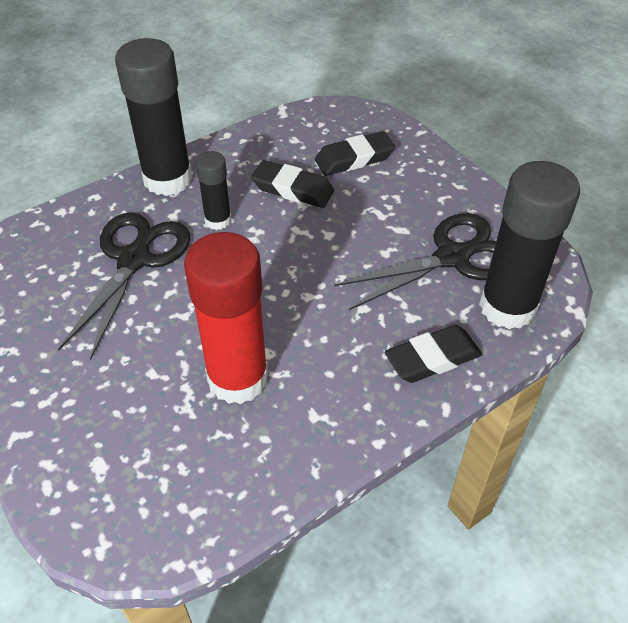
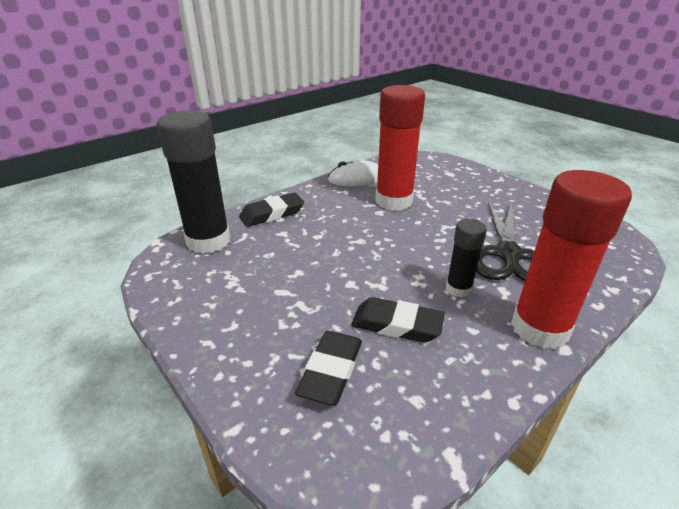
camera: 175 degrees right, 15 degrees down
(168, 179) = (539, 328): black glue stick -> red glue stick
(286, 457) = (357, 179): none -> white mouse
(354, 159) = (331, 371): black eraser -> black eraser turned 45 degrees counterclockwise
(453, 257) = (239, 271): black scissors -> none

